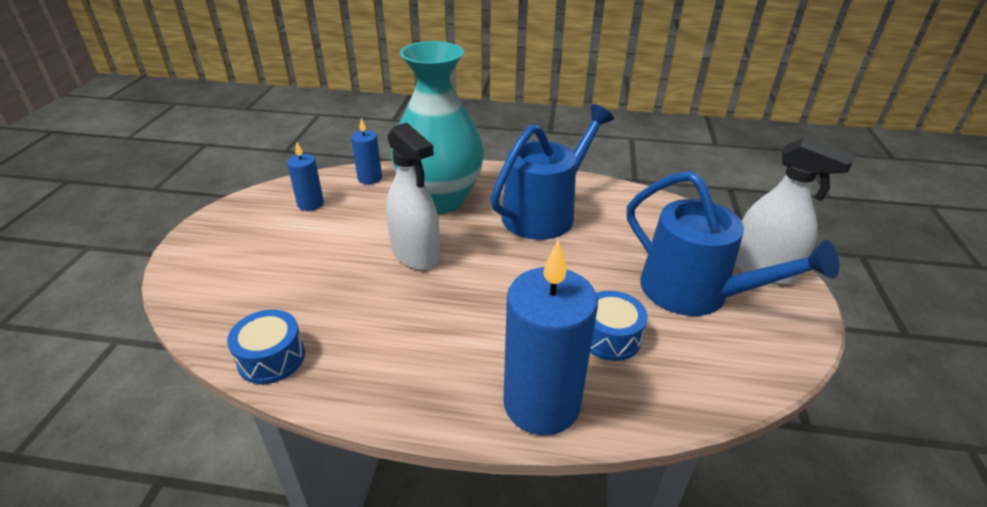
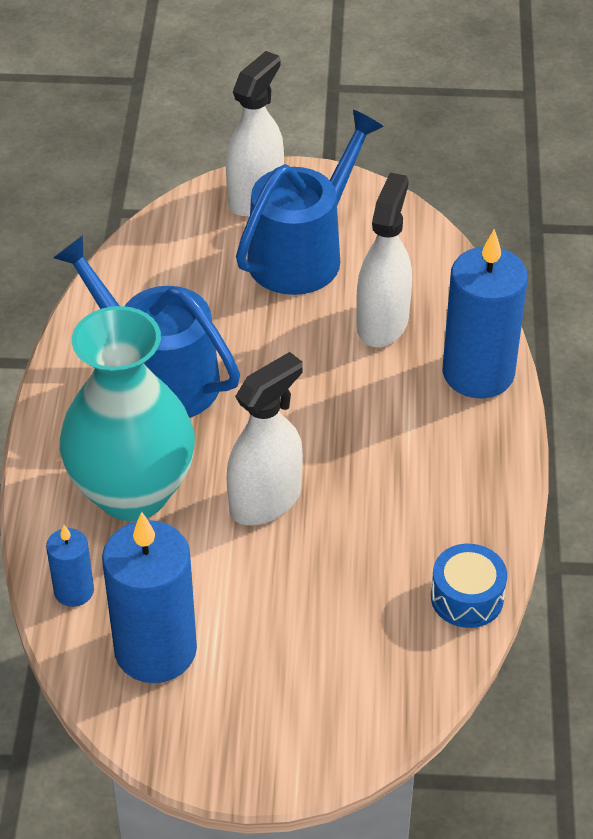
camera: 95 degrees left, 10 degrees up
(310, 204) = (155, 650): blue candle -> blue candle, size x2.00
(610, 337) = (382, 323): blue drum -> white spray bottle

